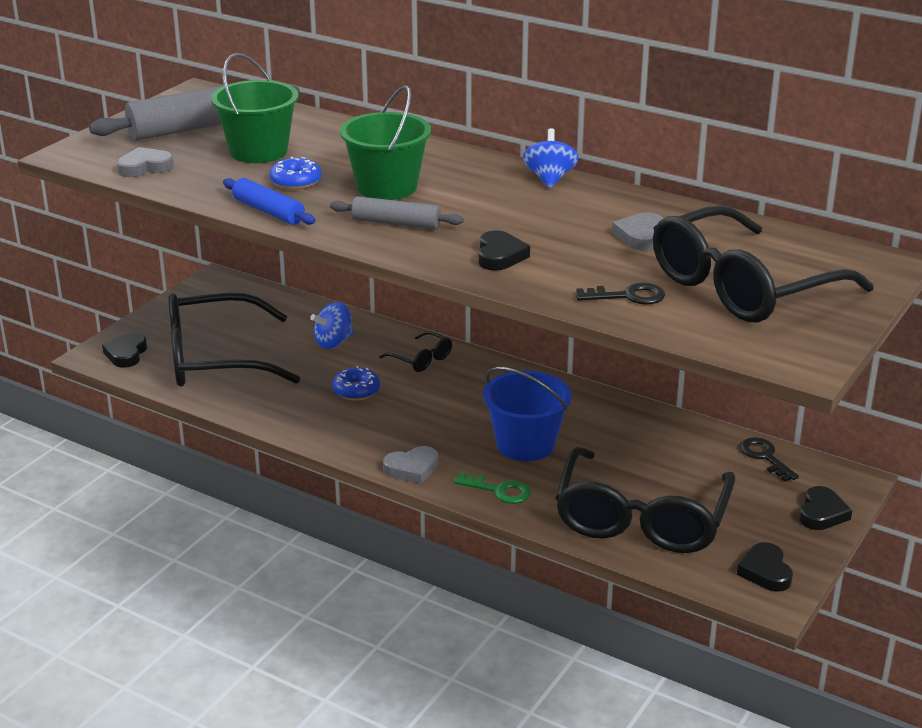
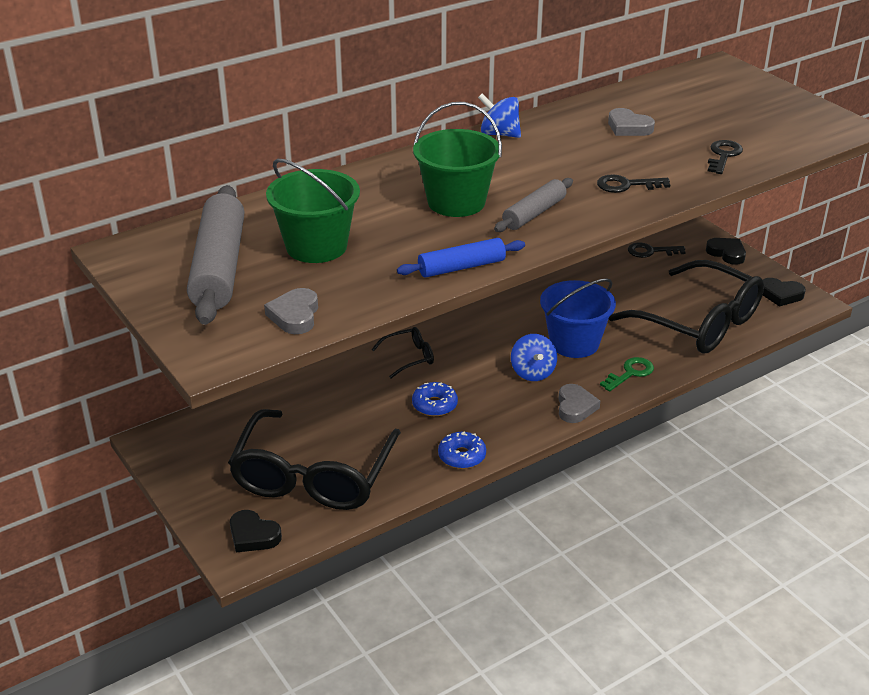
camera: 65 degrees left, 5 degrees up
(296, 182) = (406, 241): blue donut -> blue donut (462, 456)
(333, 342) = (341, 397): blue spinning top -> blue spinning top (532, 372)
(500, 256) = (626, 185): black heart -> black key
(742, 287) = (731, 116): black glasses -> none

